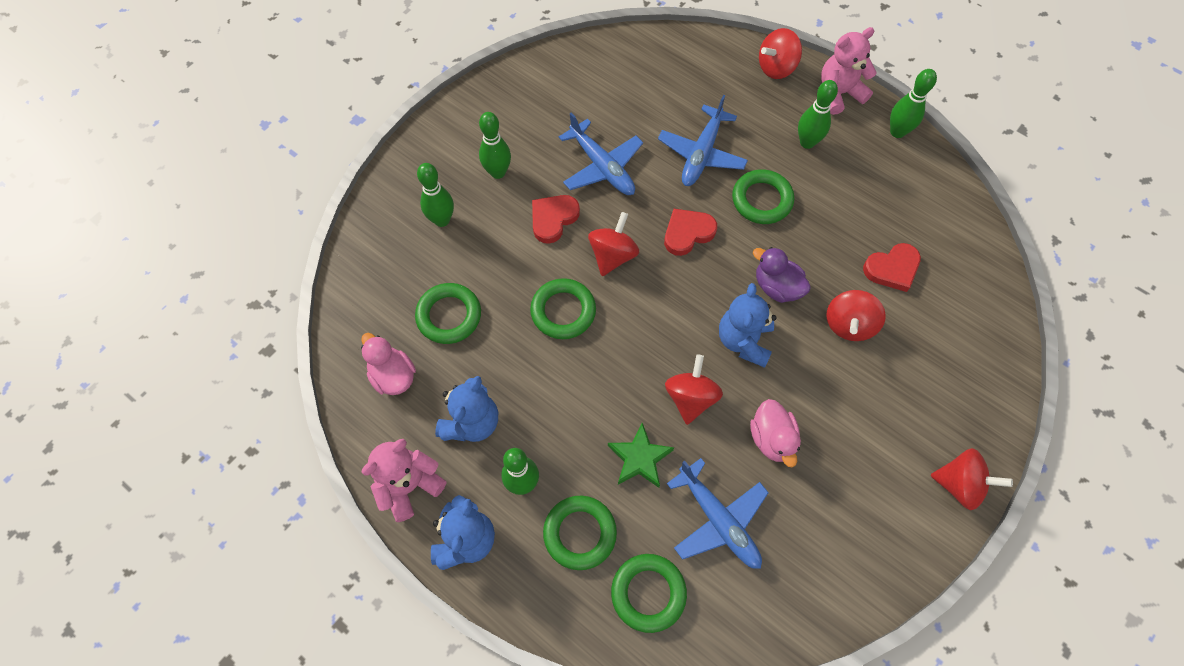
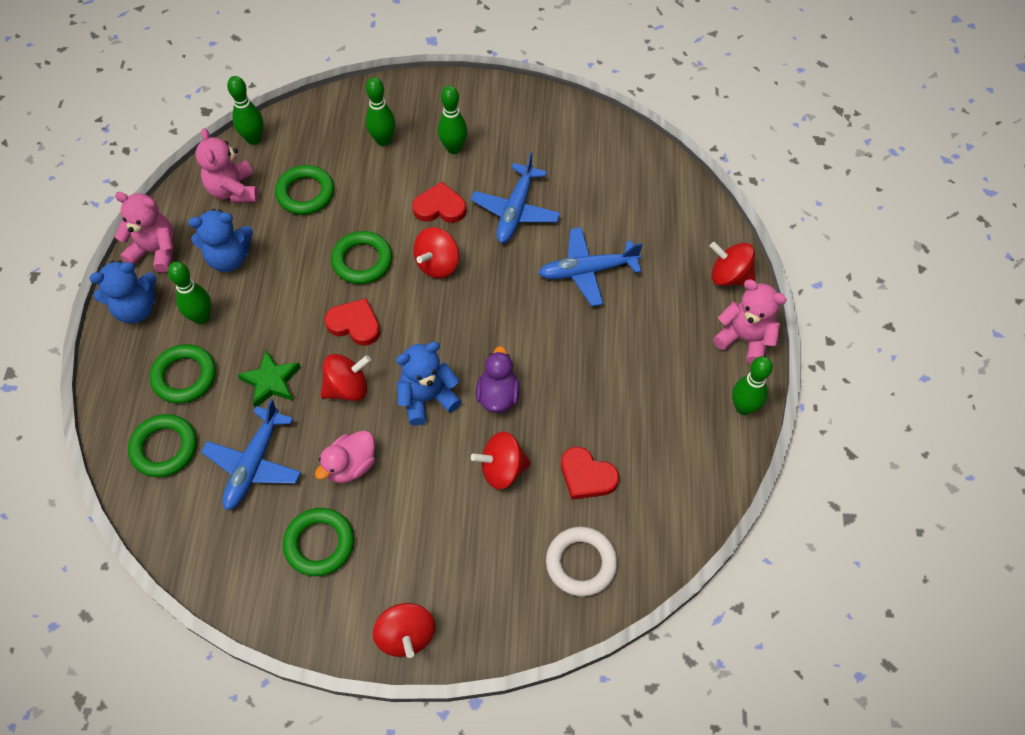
camera: 55 degrees right, 5 degrees down
(393, 376) = (233, 190): pink duck -> pink teddy bear
(612, 255) = (437, 264): red spinning top -> red spinning top turned 135 degrees clockwise
(687, 233) = (499, 303): red heart -> red heart (355, 324)
(762, 200) = (577, 339): green ring -> green ring (319, 544)
(807, 142) = (667, 342): green bowling pin -> green bowling pin (254, 139)
(966, 319) = (581, 563): none -> white ring

